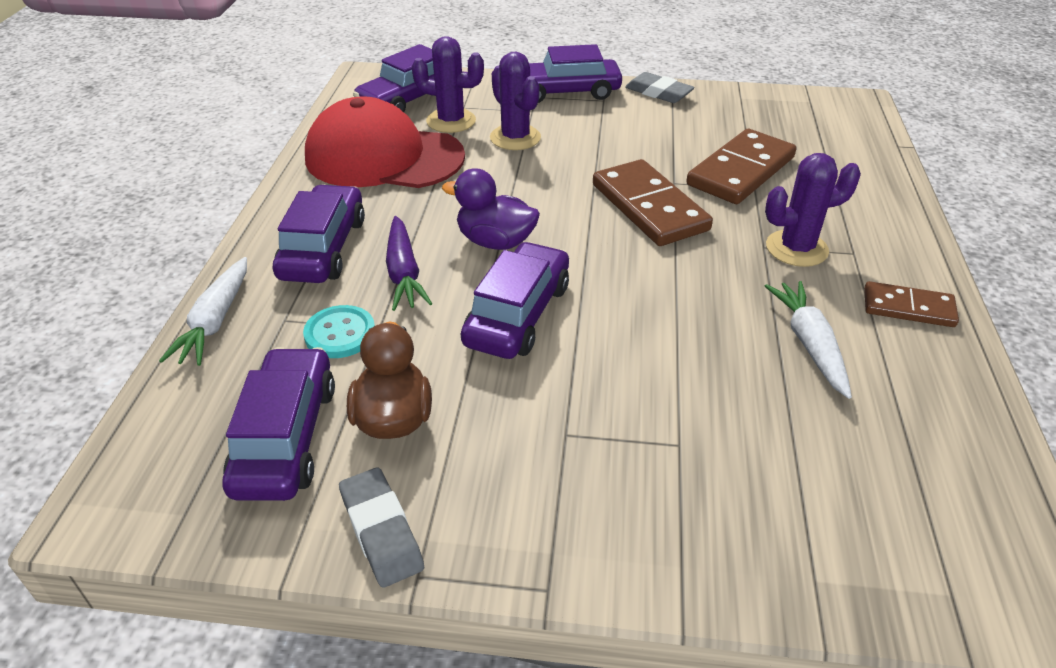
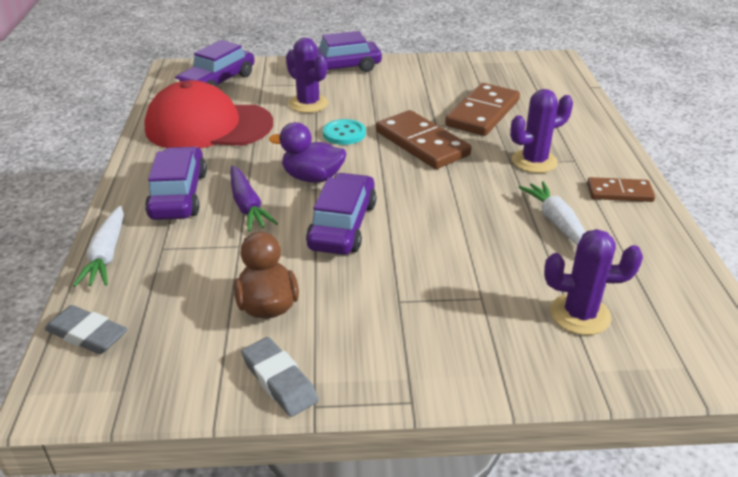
camera: 10 degrees left, 5 degrees down
(286, 437) = (187, 328): purple car -> none
(340, 334) = (209, 253): turquoise button -> turquoise button (344, 133)
(451, 121) = (255, 96): purple cactus -> purple cactus (580, 315)
(658, 93) = (409, 64): grey eraser -> grey eraser (87, 334)

